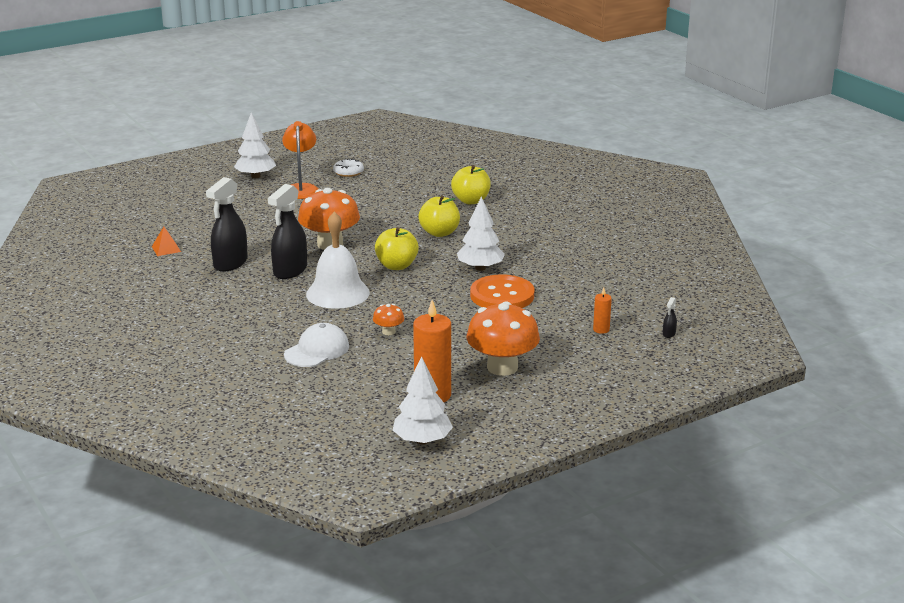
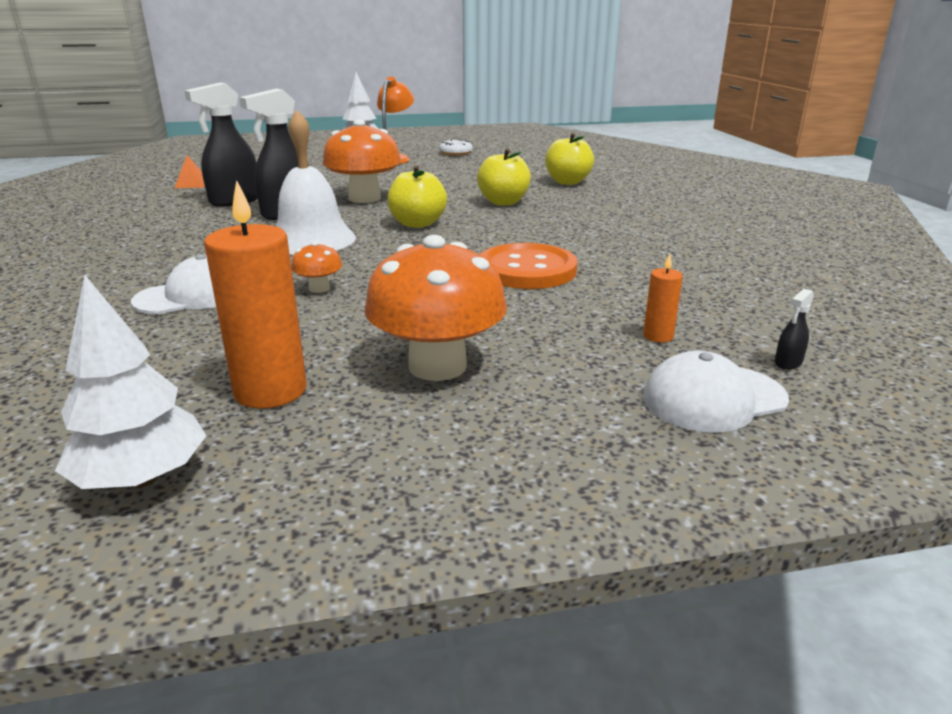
camera: 20 degrees right, 0 degrees up
(480, 268) = (523, 238): white tree -> none
(641, 359) = (713, 398): none -> white cap

